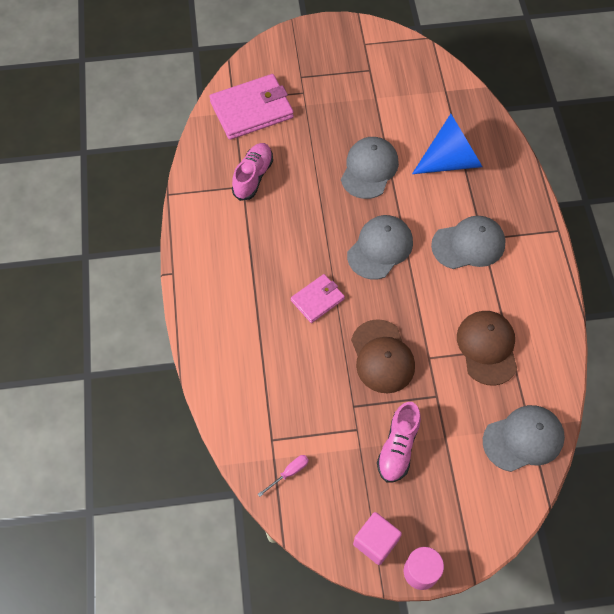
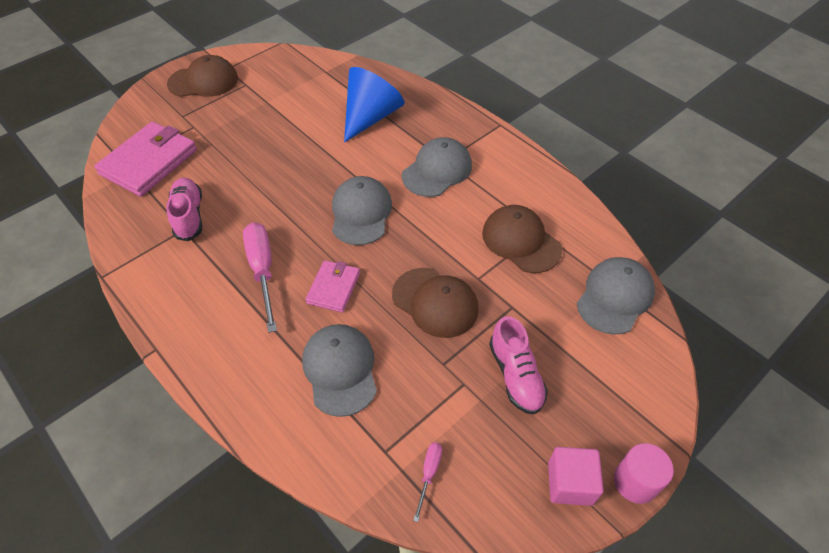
camera: 35 degrees left, 10 degrees down
(277, 255) = (263, 270): none -> pink screwdriver
(338, 48) = (203, 81): none -> brown cap
(369, 169) = (302, 156): grey cap -> grey cap (340, 370)

